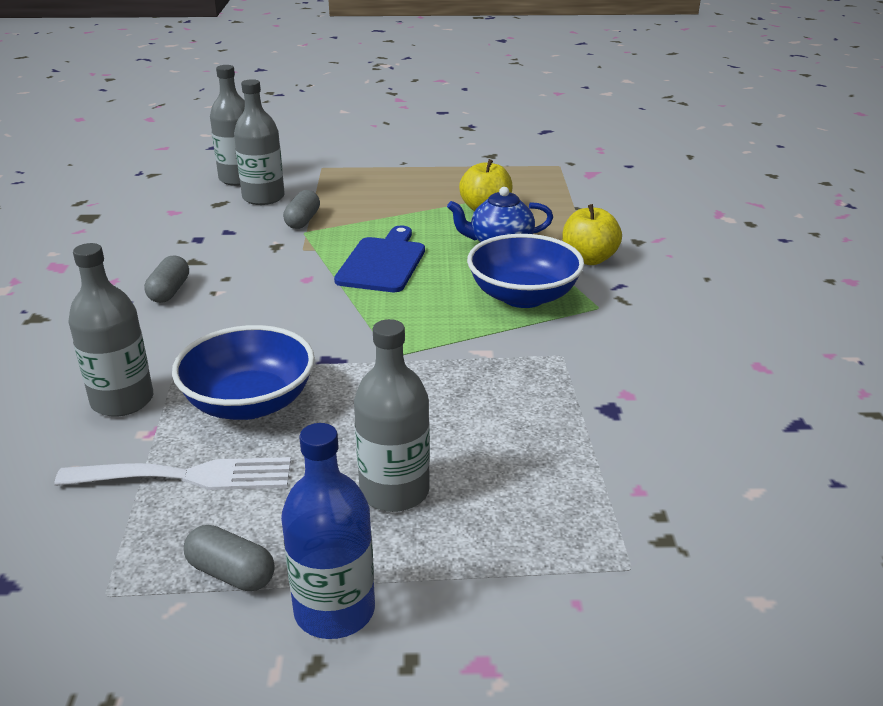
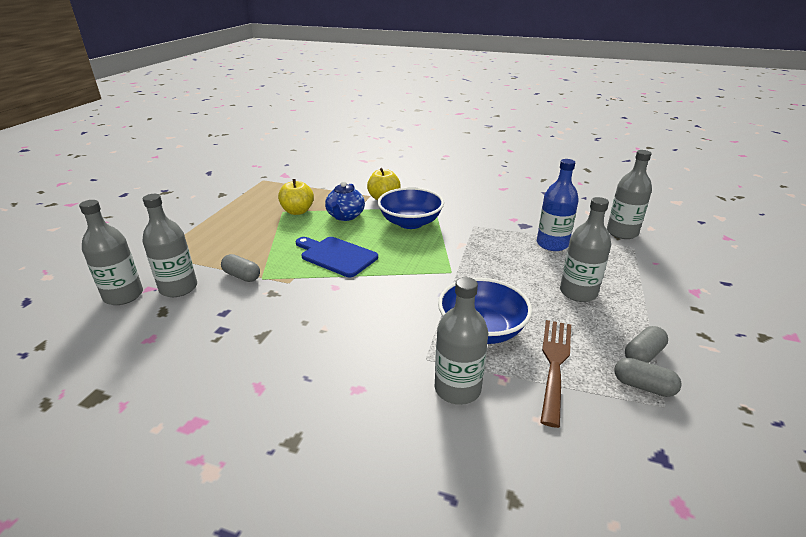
camera: 70 degrees left, 0 degrees up
(169, 291) = (304, 353): grey capsule -> grey capsule (643, 386)
(187, 476) = (554, 363): white fork -> brown fork
(334, 610) = (667, 324): blue bottle -> blue bottle (552, 244)
(691, 549) = (622, 232): none -> grey bottle

